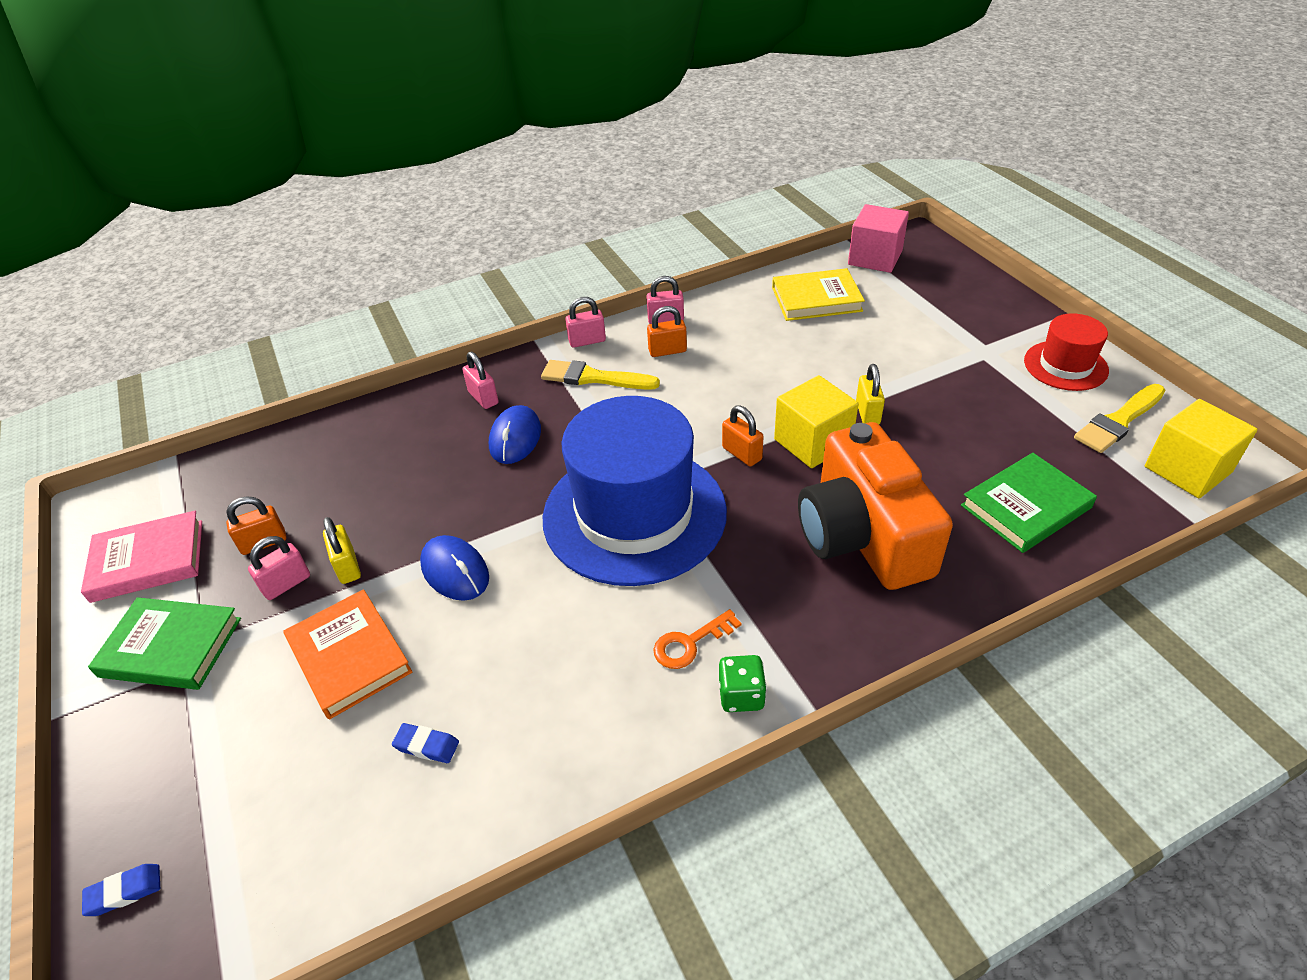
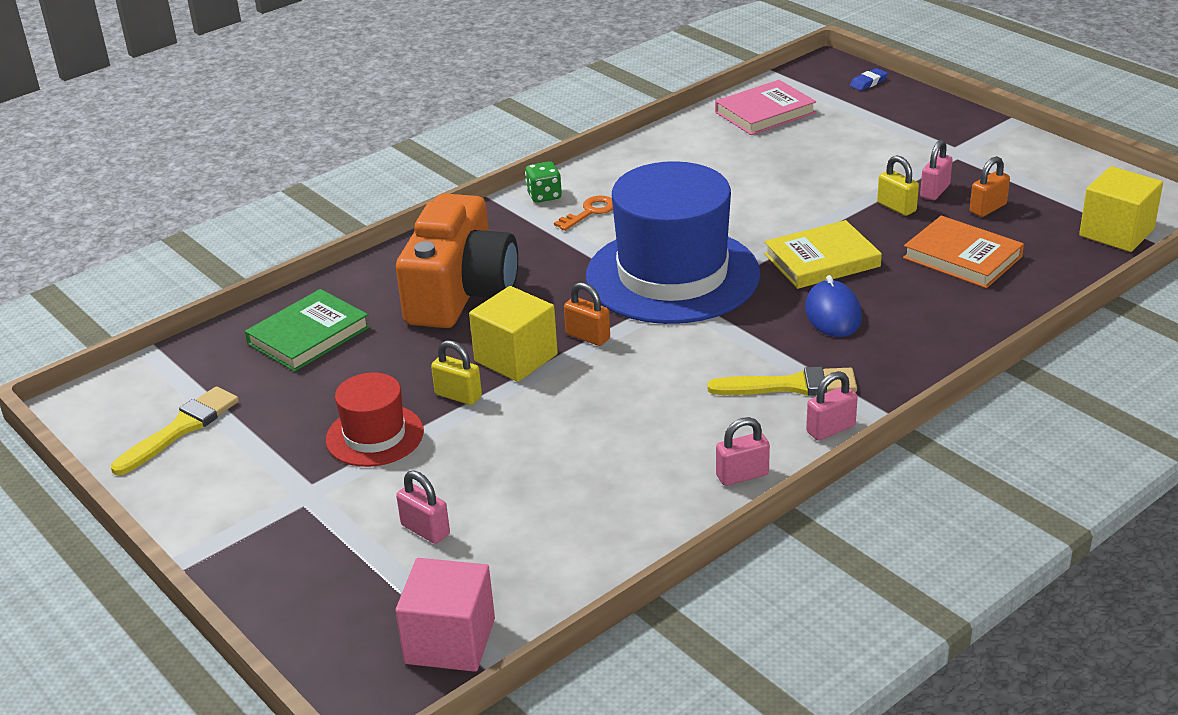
camera: 165 degrees right, 10 degrees down
(148, 560) = (1070, 184): pink book -> pink book (765, 113)
(171, 647) = (978, 152): green book -> none
(349, 656) = (839, 168): orange book -> orange book (962, 257)
(426, 745) = (745, 146): blue eraser -> none
(455, 571) = (803, 218): blue mouse -> none
(483, 398) = (903, 345): pink padlock -> pink padlock (425, 530)
(667, 351) = (718, 432): orange padlock -> none
(816, 299) = (536, 542): yellow book -> yellow book (821, 260)
(863, 535) = (461, 292): orange camera -> orange camera turned 45 degrees clockwise
(867, 413) = (458, 395): yellow padlock -> yellow padlock turned 45 degrees counterclockwise
(1065, 366) = (212, 488): red hat -> red hat (374, 435)
(1187, 469) = (136, 391): yellow cube -> yellow cube (1116, 232)

